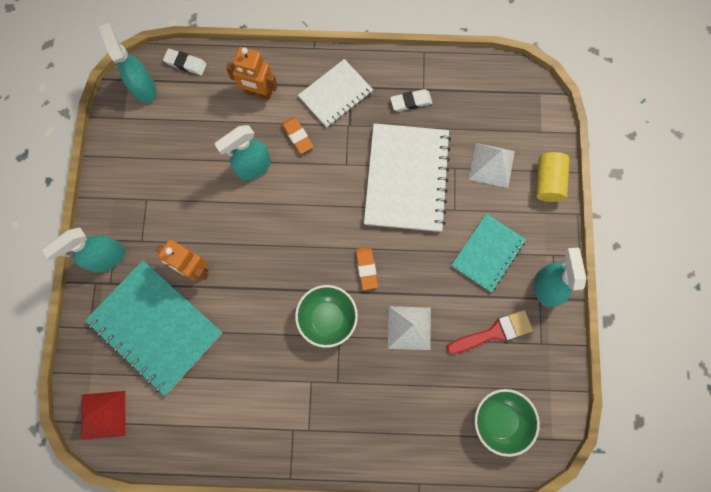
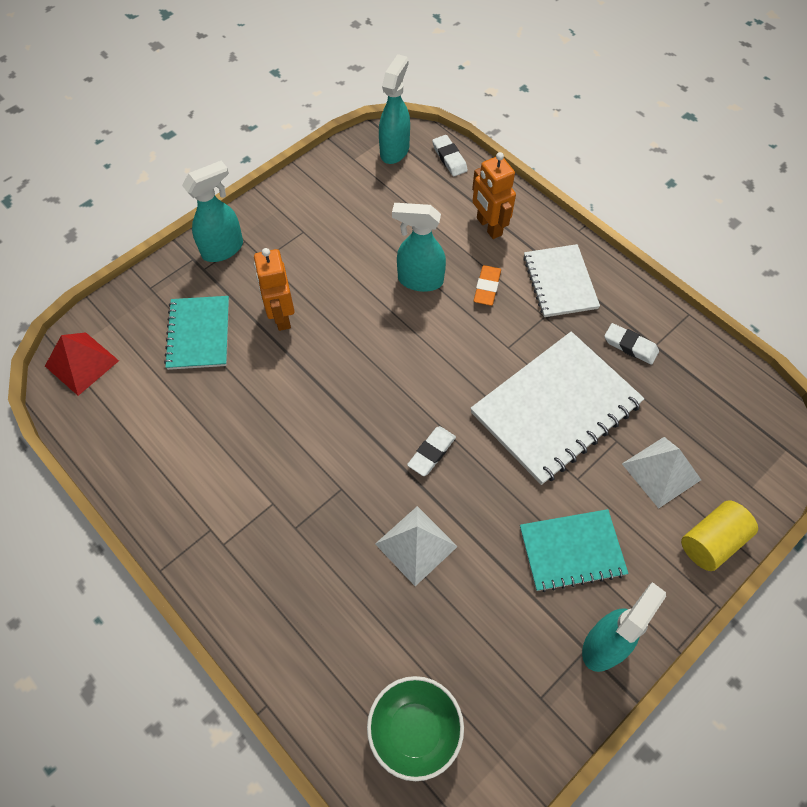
camera: 45 degrees right, 15 degrees down
(107, 258) = (223, 249): turquoise spray bottle -> turquoise spray bottle turned 135 degrees clockwise
(156, 327) = (199, 334): turquoise notebook -> turquoise notebook, size x0.60
(327, 318) = (348, 462): green bowl -> none
(335, 94) = (560, 282): white notebook -> white notebook turned 75 degrees clockwise
(366, 268) = (431, 452): orange eraser -> white eraser
(494, 332) = (499, 634): red brush -> none

